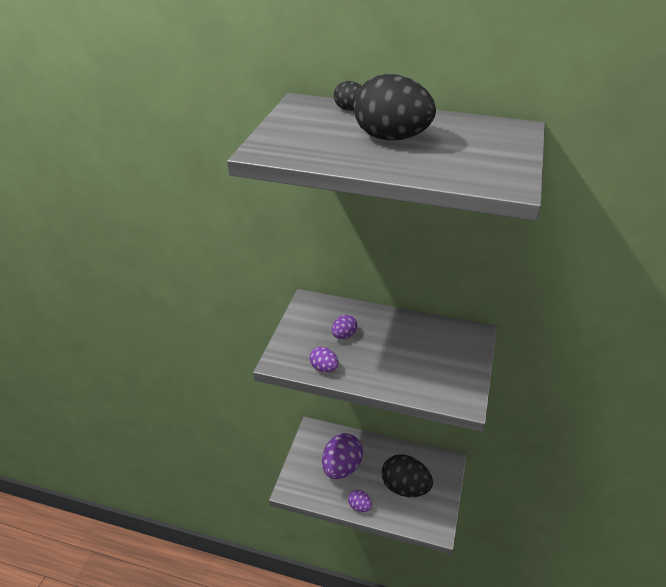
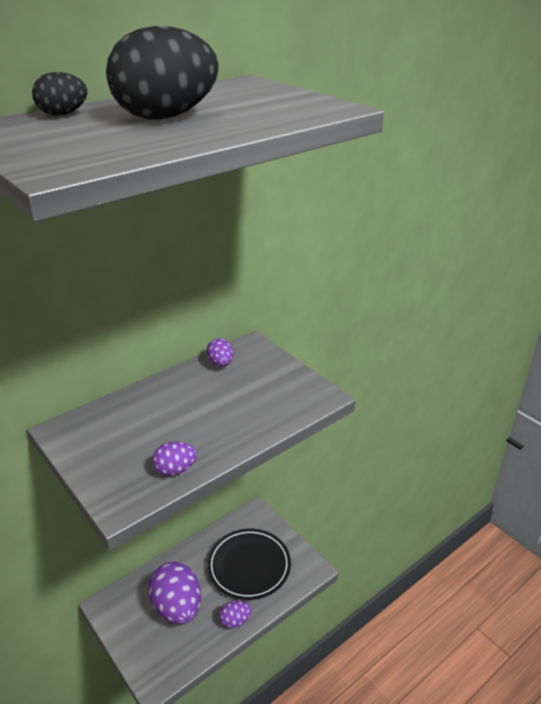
camera: 55 degrees left, 5 degrees down
(344, 335) = (148, 429): purple egg -> purple egg (220, 364)
(405, 487) = (249, 566): black egg -> black plate

